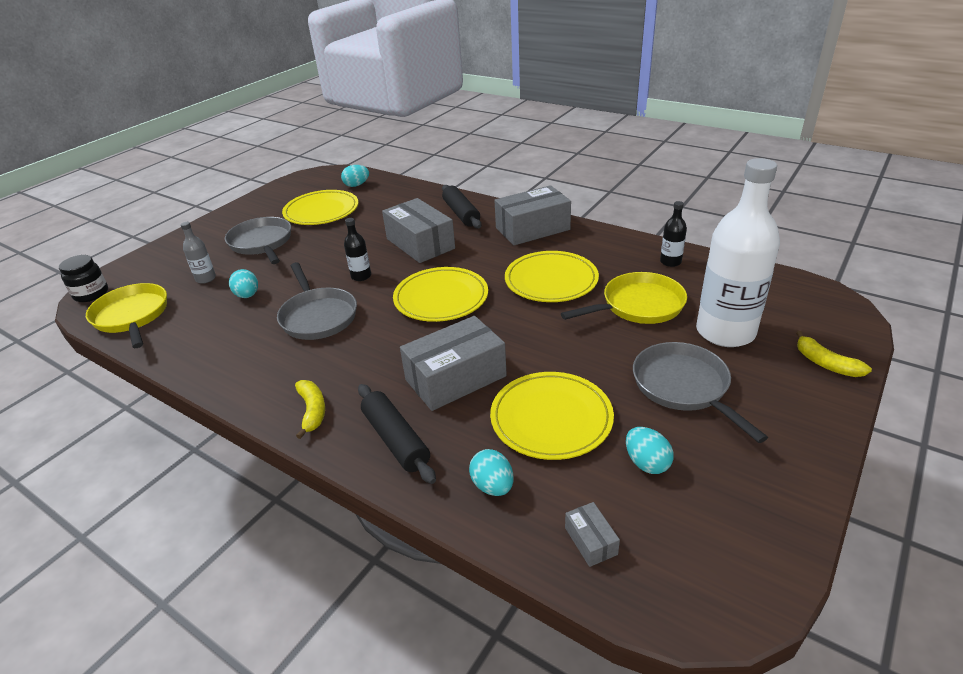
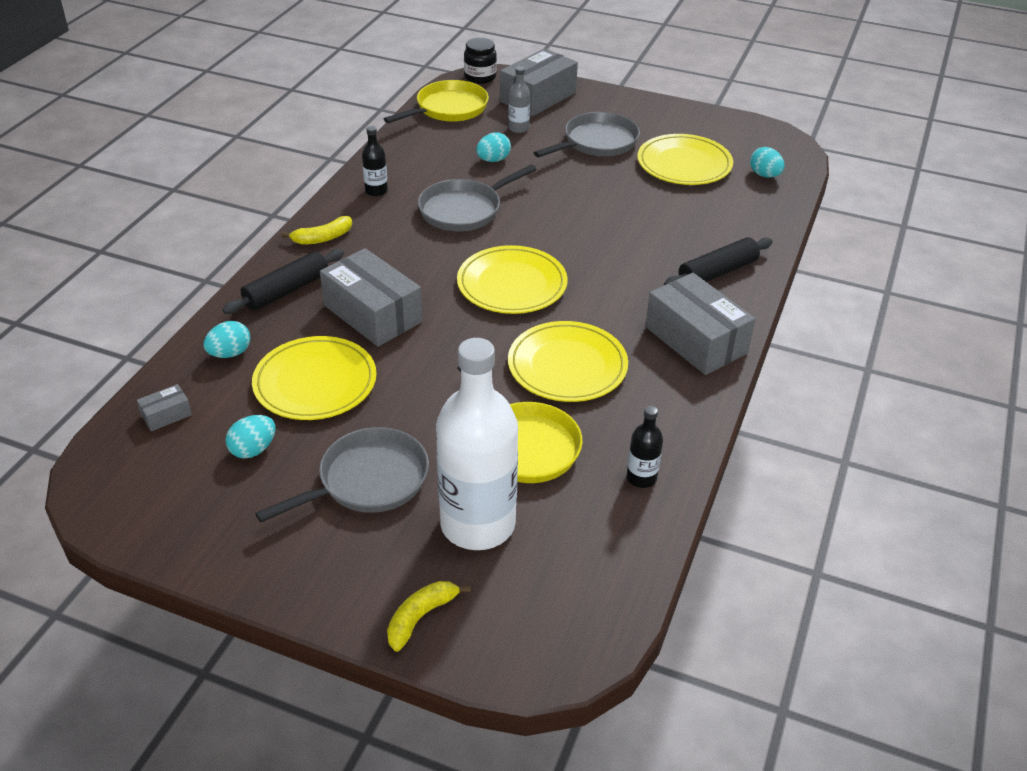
camera: 75 degrees right, 5 degrees up
(361, 276) = (544, 221): black bottle -> black bottle (376, 191)
(420, 243) = (628, 251): grey box -> grey box (538, 97)

